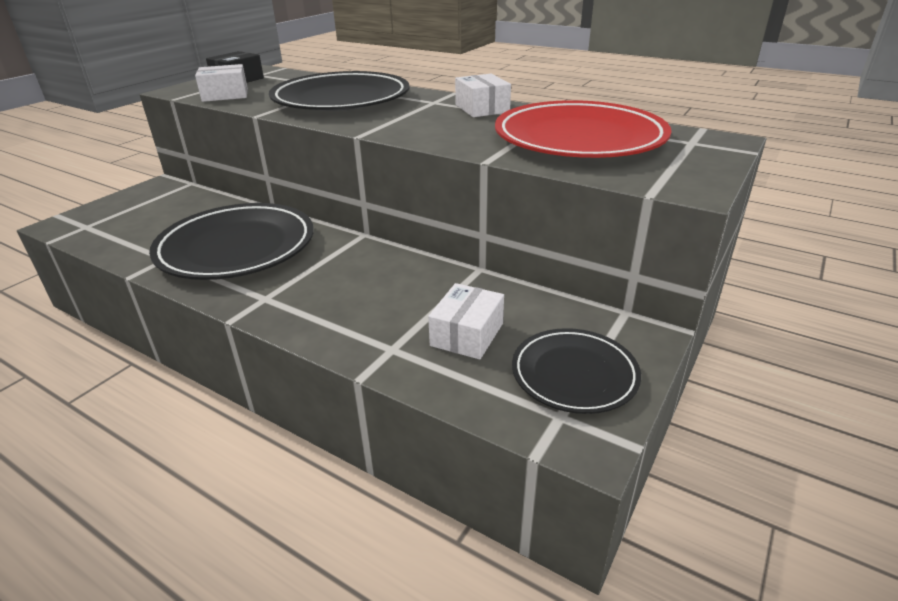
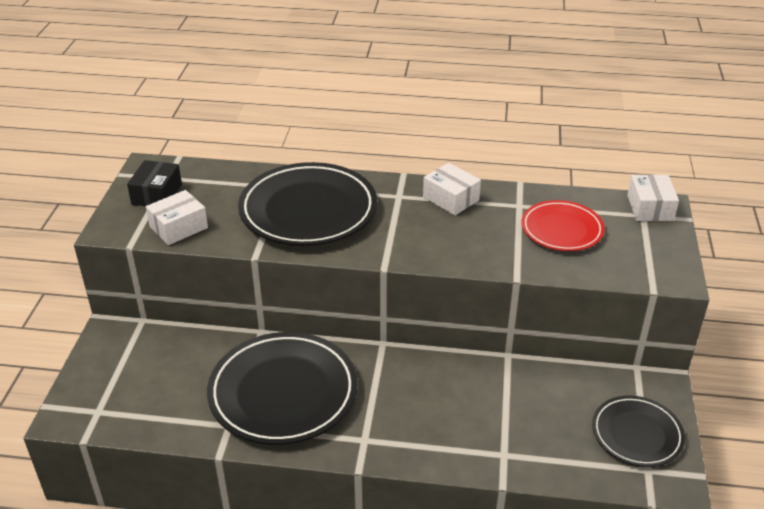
camera: 25 degrees left, 5 degrees up
(467, 334) = (545, 423): white box -> white box (650, 208)
(579, 139) = (561, 229): red plate -> red plate, size x0.58

